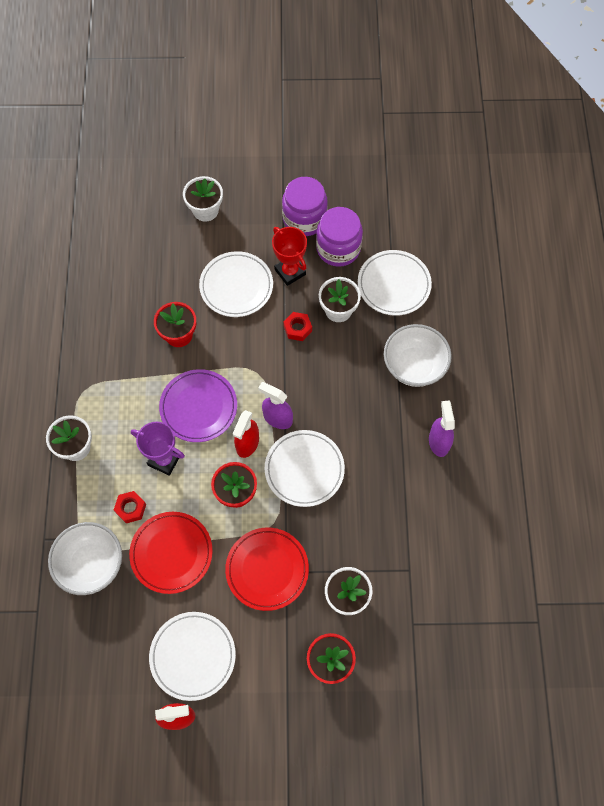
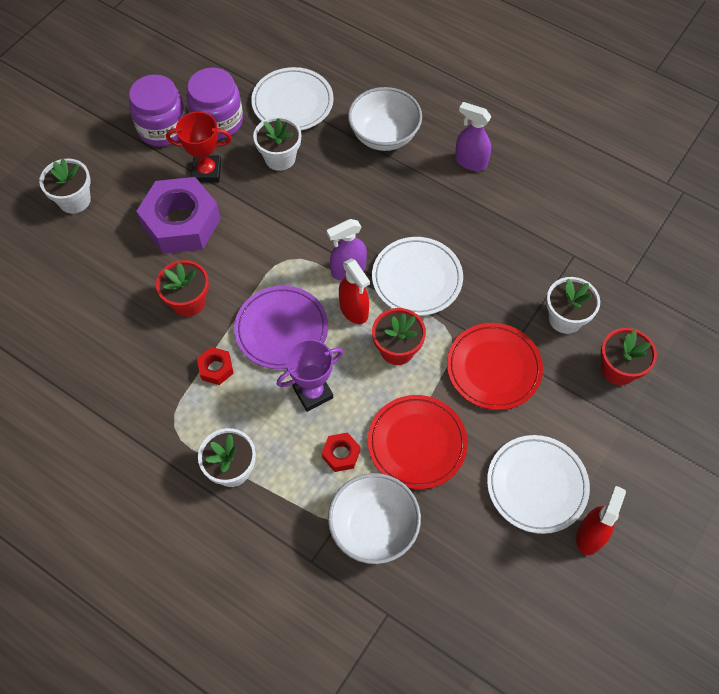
camera: 55 degrees left, 5 degrees down
(236, 286) = (181, 223): white plate -> purple nut
(297, 328) = (270, 200): red nut -> red nut (216, 368)

